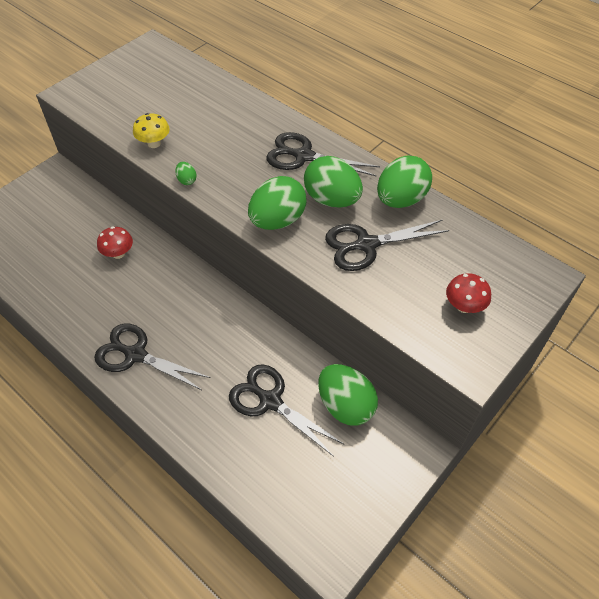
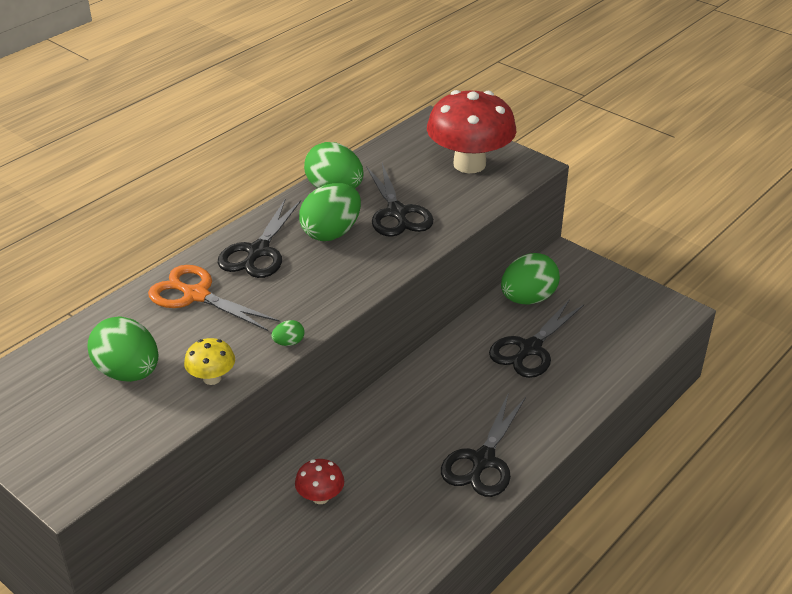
camera: 90 degrees left, 15 degrees down
(248, 127) = (196, 295): none -> orange scissors
(277, 220) = (361, 269): green egg -> green egg (128, 372)
(464, 306) = (469, 164): red mushroom -> red mushroom, size x2.23

